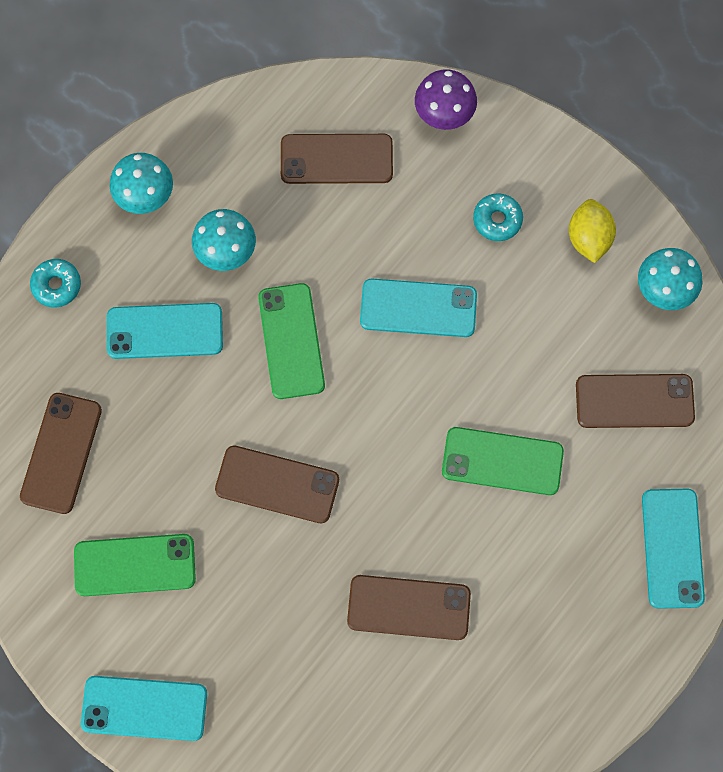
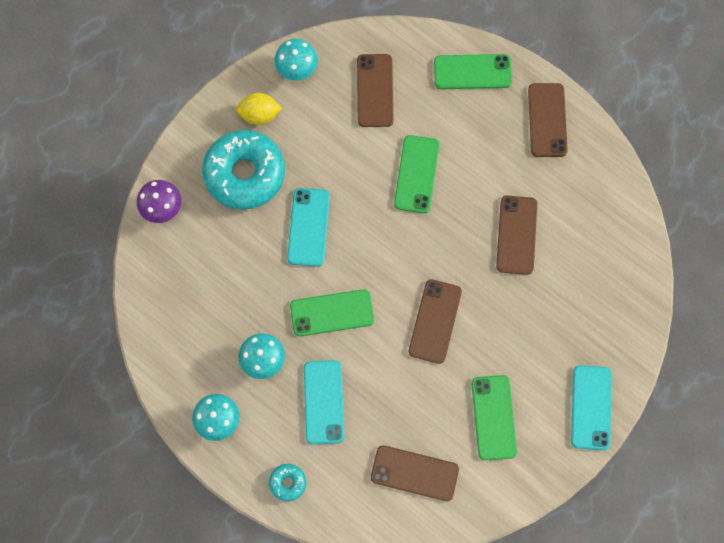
camera: 90 degrees left, 0 degrees up
(336, 159) = (195, 282): brown phone -> brown phone (547, 120)
(497, 220) = (245, 174): turquoise donut -> turquoise donut, size x2.36
(672, 548) = (472, 72): turquoise phone -> green phone

